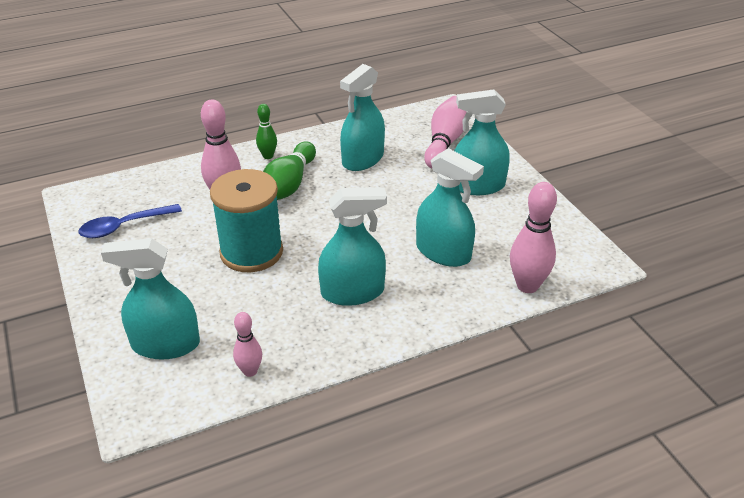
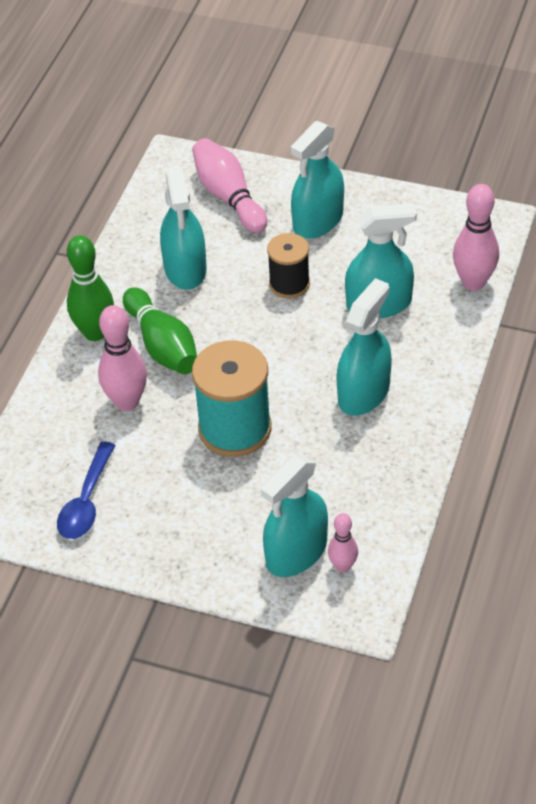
camera: 45 degrees left, 10 degrees up
(250, 371) = (387, 513): pink bowling pin -> pink bowling pin (343, 566)
(268, 156) = (95, 332): green bowling pin -> green bowling pin, size x1.73
(407, 204) = (289, 284): none -> black spool

